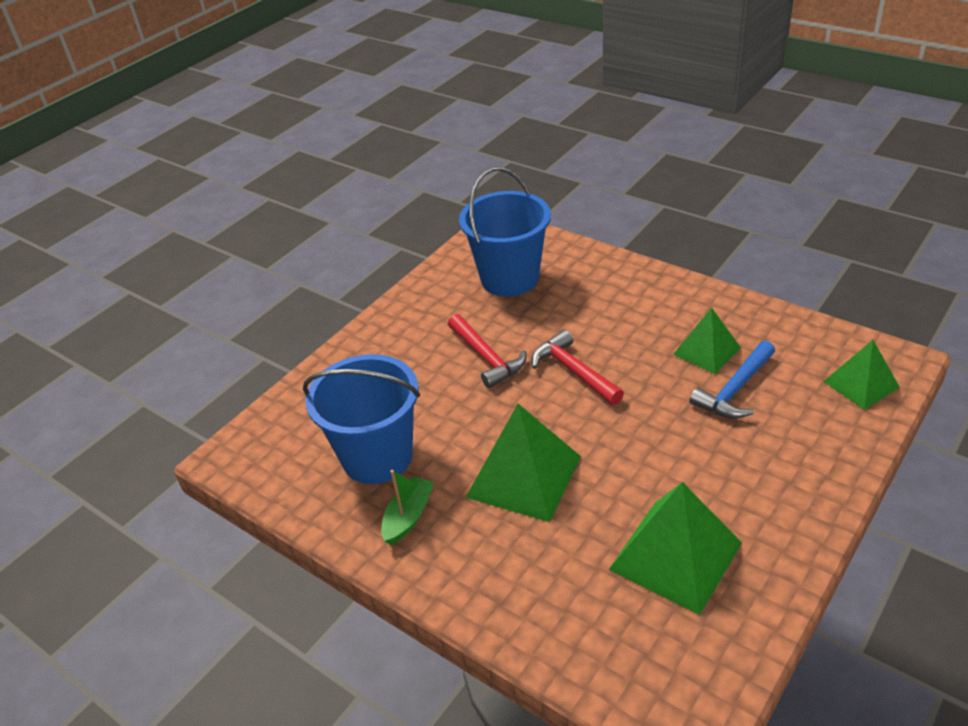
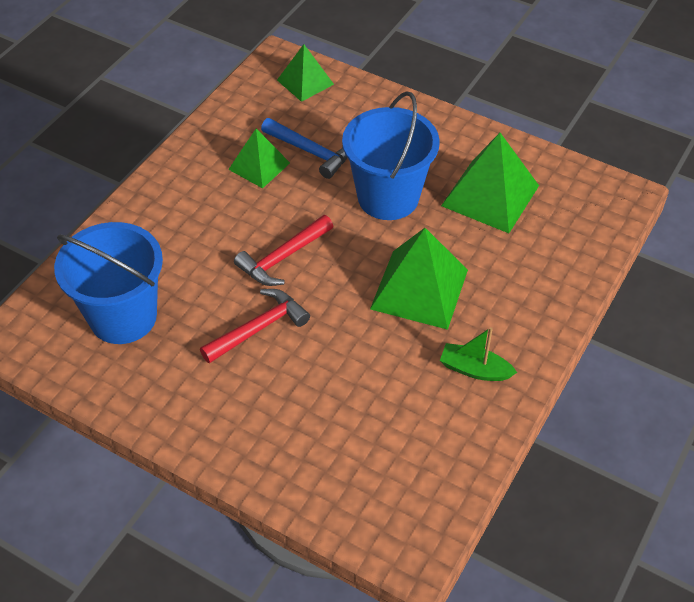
camera: 100 degrees left, 10 degrees up
(377, 457) = (403, 406): blue bucket -> blue bucket (388, 197)

